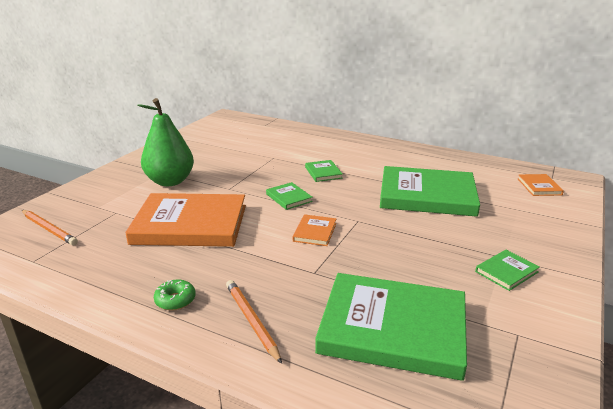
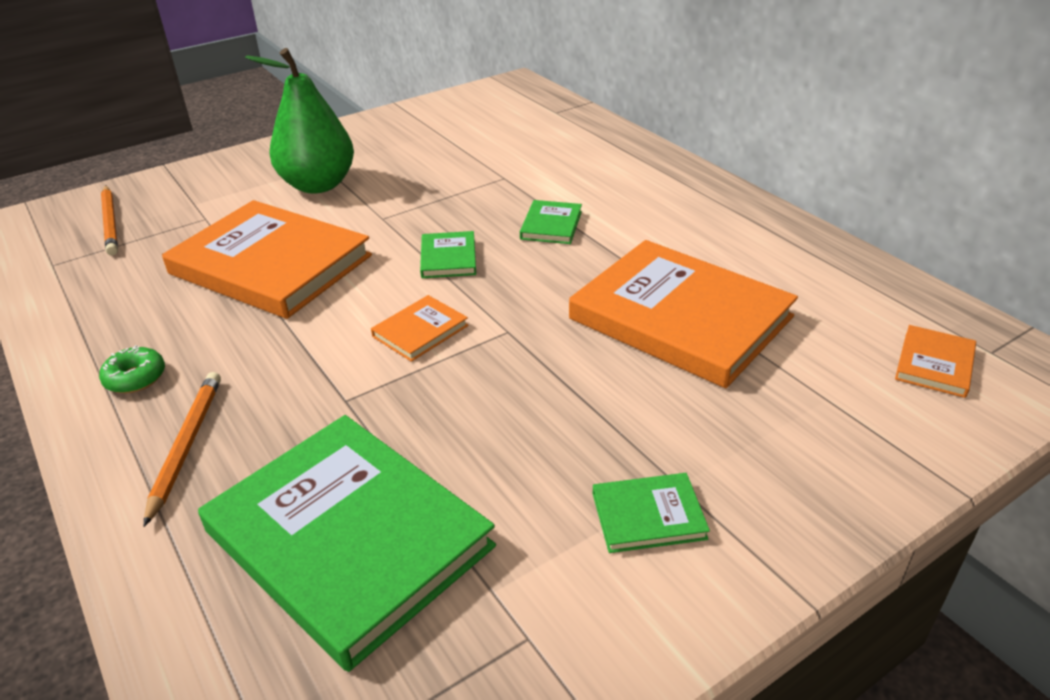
camera: 30 degrees right, 10 degrees up
(427, 195) = (680, 318): green book -> orange book

